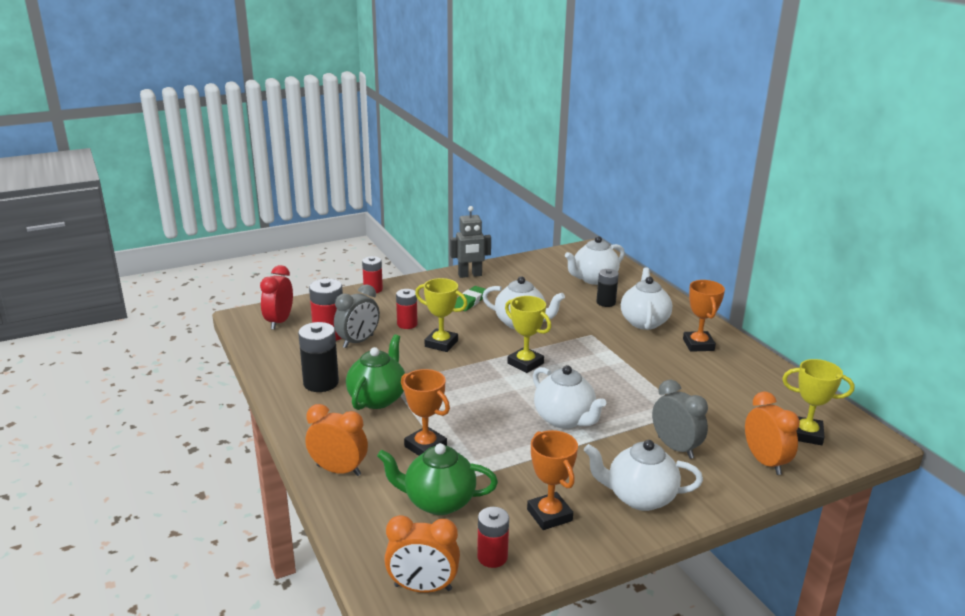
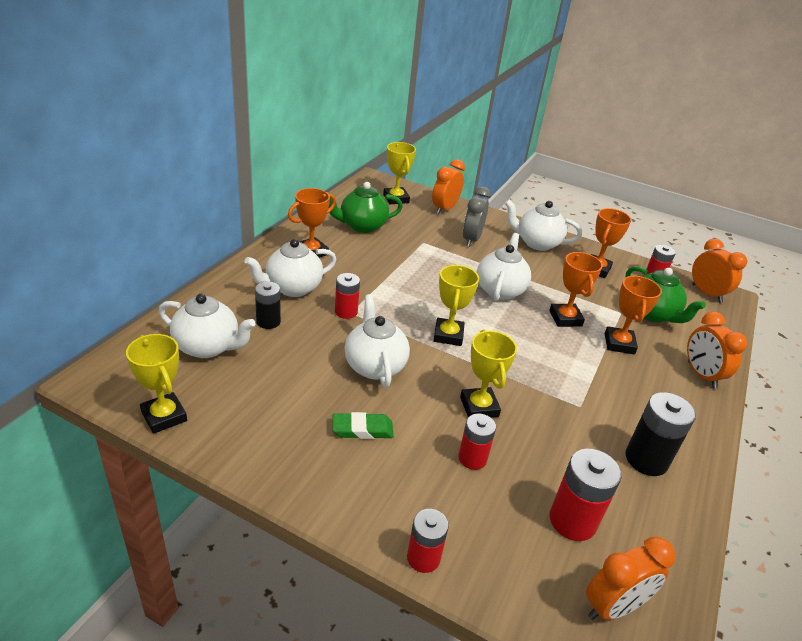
camera: 130 degrees left, 10 degrees up
(279, 322) = (613, 607): red clock -> orange clock
(358, 341) = (553, 480): grey clock -> none
(378, 398) = (610, 403): green teapot -> green teapot (362, 226)
(470, 275) = (283, 467): grey robot -> none
(488, 435) = (565, 318): none -> orange trophy
(541, 258) = (164, 416): none -> yellow trophy
(594, 332) = (346, 312): none -> red battery
(639, 497) = (536, 243): white teapot -> white teapot turned 135 degrees clockwise

